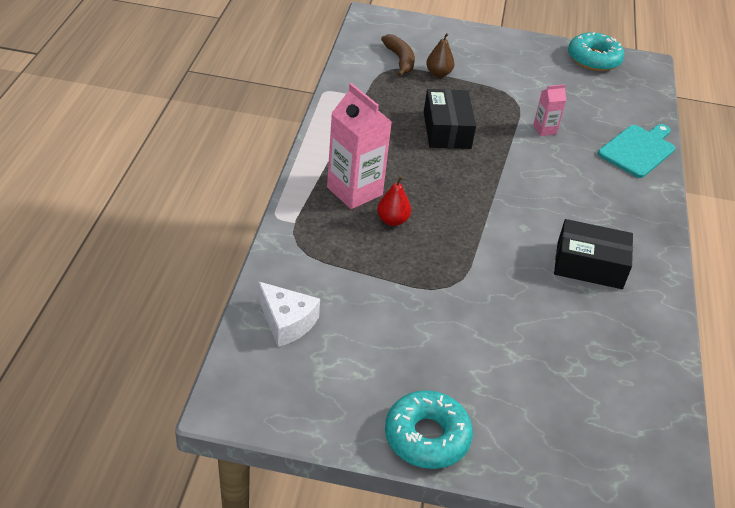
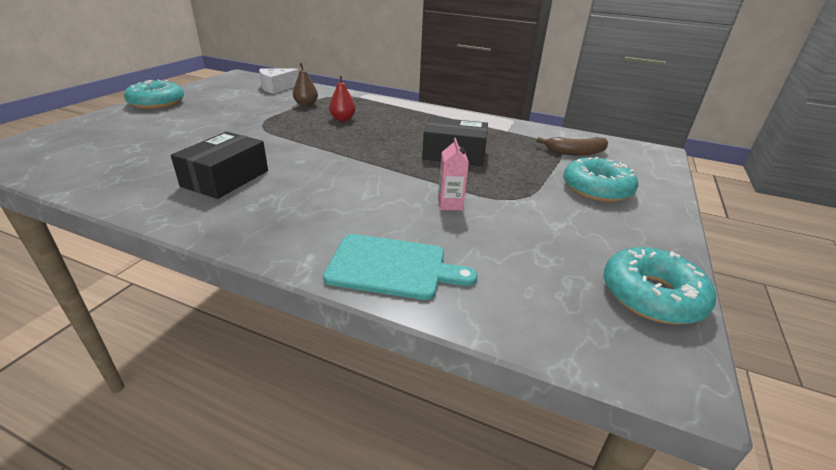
camera: 105 degrees right, 10 degrees down
(354, 191) = (381, 113): pink carton -> none
(438, 73) = (556, 166): brown pear -> brown pear (306, 105)
(471, 59) = (596, 188): none -> turquoise donut
(638, 150) = (392, 267): turquoise cutting board -> turquoise cutting board turned 45 degrees counterclockwise

